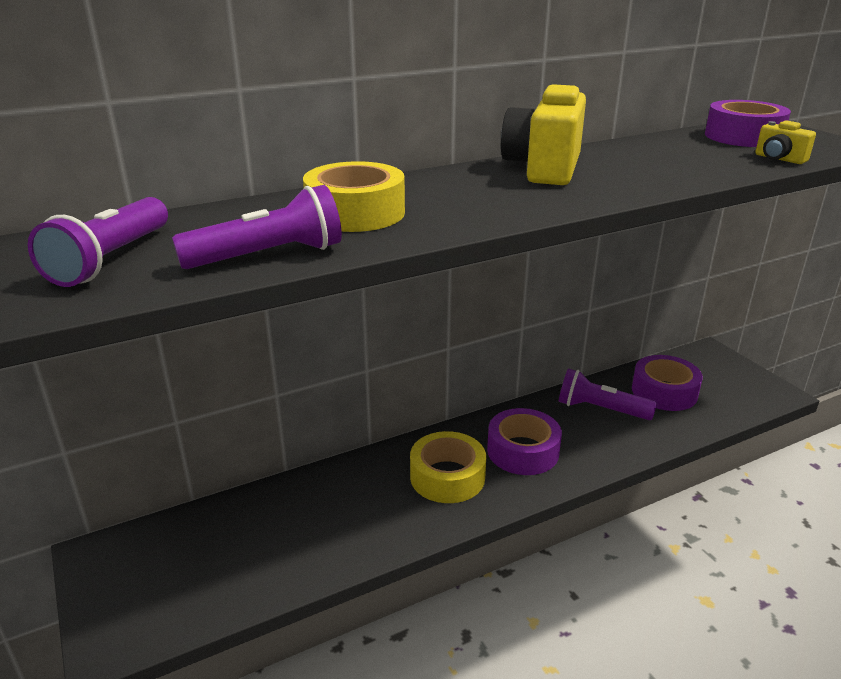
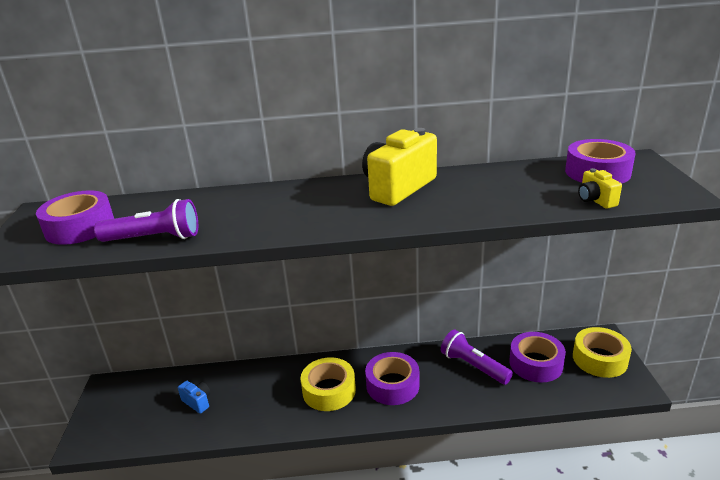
camera: 25 degrees right, 0 degrees up
(111, 260) = (80, 227): purple flashlight -> purple tape
(267, 537) = (197, 402): none -> blue camera
(355, 213) = (235, 211): yellow tape -> yellow tape (599, 359)

